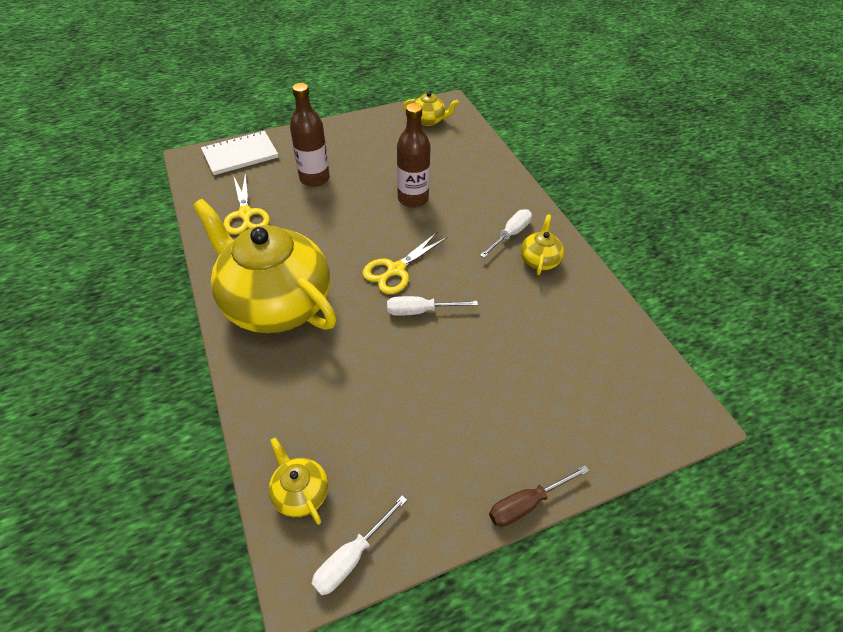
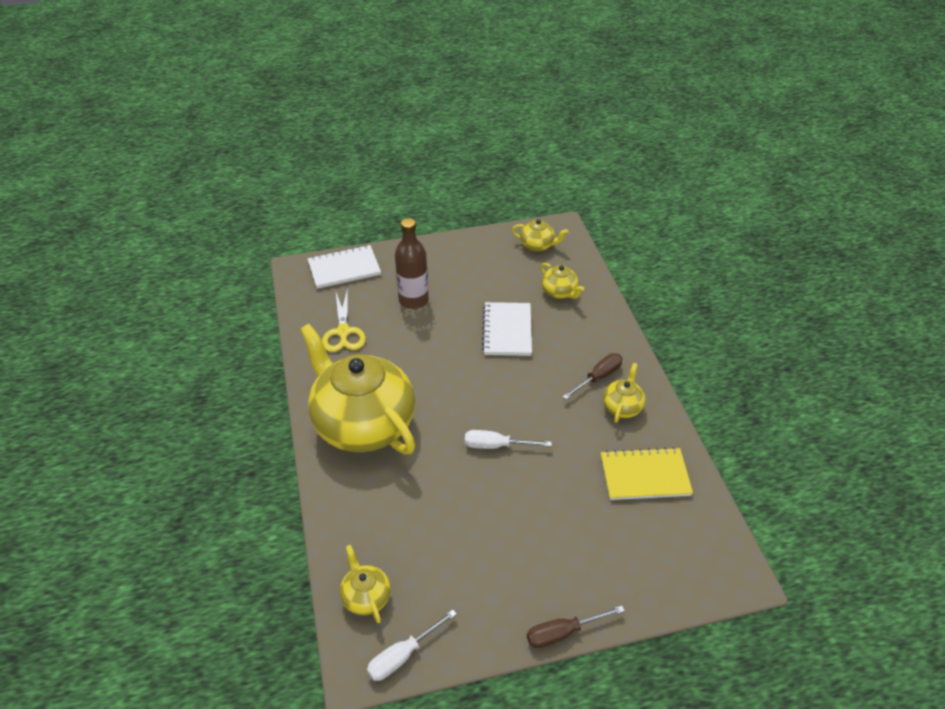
camera: 10 degrees right, 5 degrees down
(396, 270) = (479, 402): yellow scissors -> none
(413, 199) = (507, 330): brown bottle -> white notebook
(457, 160) = (559, 292): none -> yellow teapot
(510, 234) = (598, 377): white screwdriver -> brown screwdriver
(576, 325) = (644, 475): none -> yellow notebook

